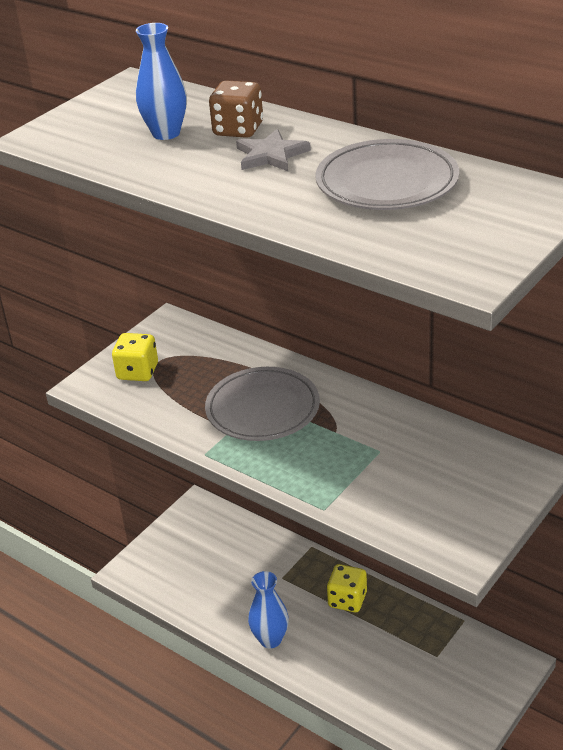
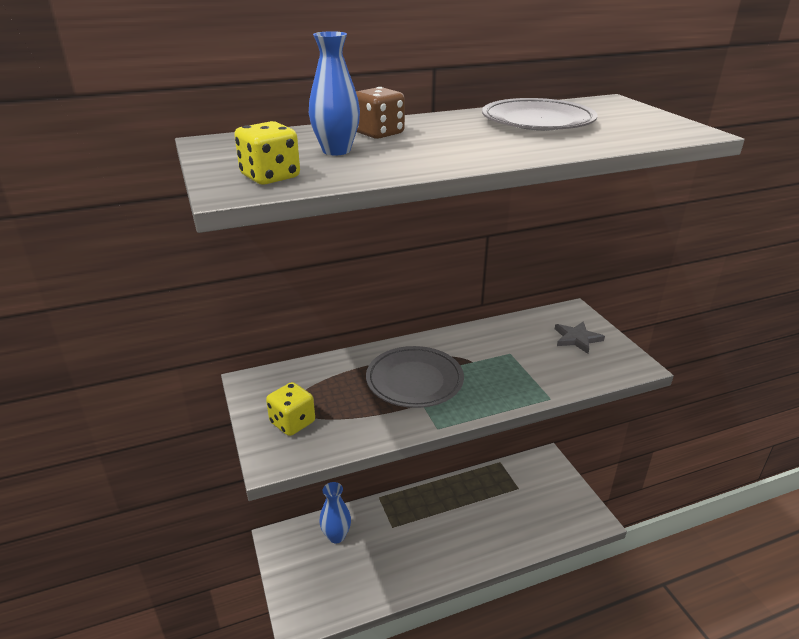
camera: 60 degrees left, 5 degrees down
(270, 639) = (442, 563): blue vase -> blue vase (336, 536)
(271, 155) = (440, 134): grey star -> grey star (577, 339)
(347, 600) = (441, 504): yellow dice -> yellow dice (270, 177)

